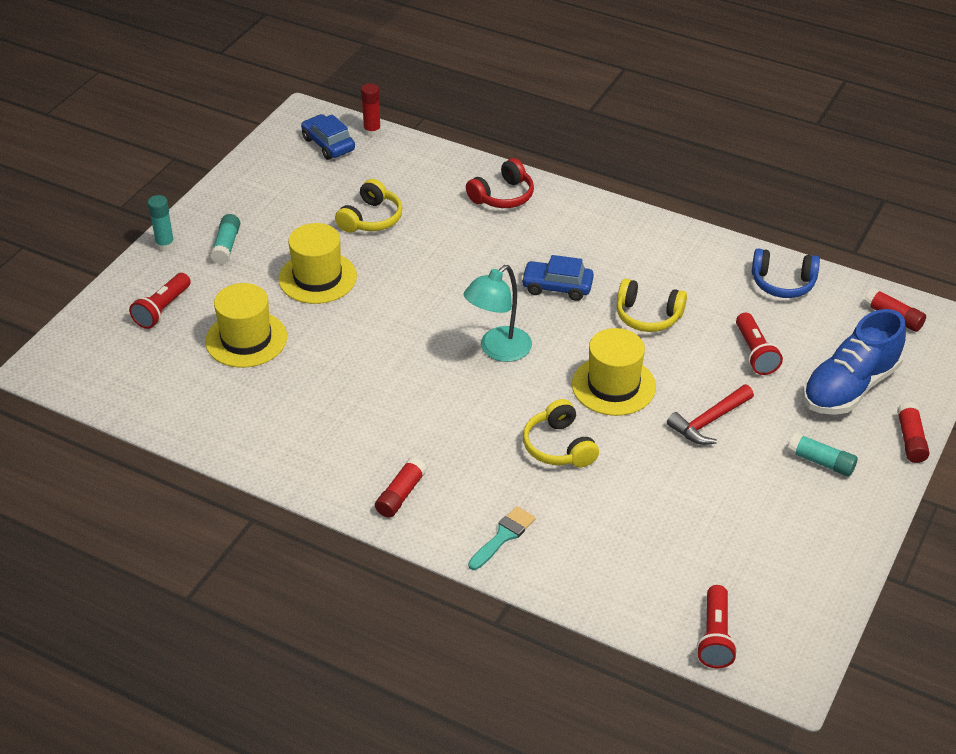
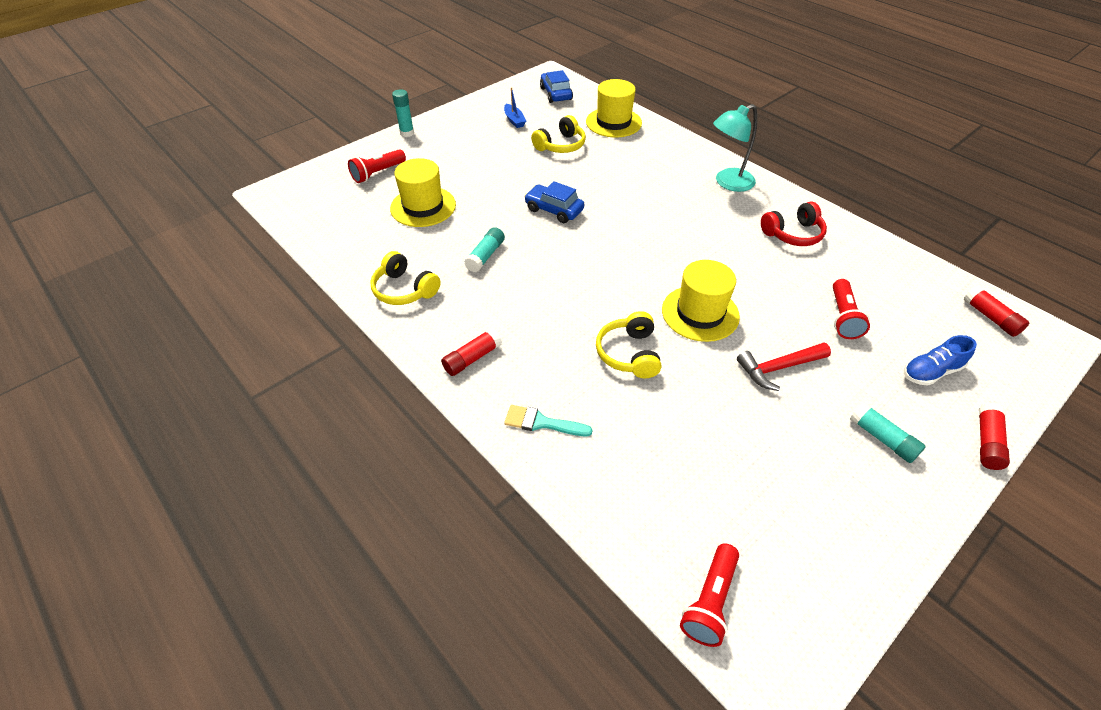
camera: 20 degrees right, 5 degrees up
(226, 246) = (448, 142): turquoise glue stick -> turquoise glue stick (485, 256)
(294, 195) = (514, 120): none -> blue boat
(317, 278) = (500, 176): yellow hat -> yellow hat (613, 122)
(372, 131) = (591, 91): red glue stick -> none
(498, 350) = (612, 260): turquoise lamp -> turquoise lamp (728, 183)
(502, 196) = (668, 150): red headphones -> red headphones (793, 234)
(503, 536) = (542, 423): turquoise brush -> turquoise brush turned 135 degrees counterclockwise
(557, 287) = (683, 223): blue car -> blue car (554, 210)
(648, 316) = (753, 263): yellow headphones -> yellow headphones (404, 289)
(783, 283) = (886, 264): blue headphones -> none
(850, 387) = (931, 372): blue shoe -> blue shoe, size x0.55

